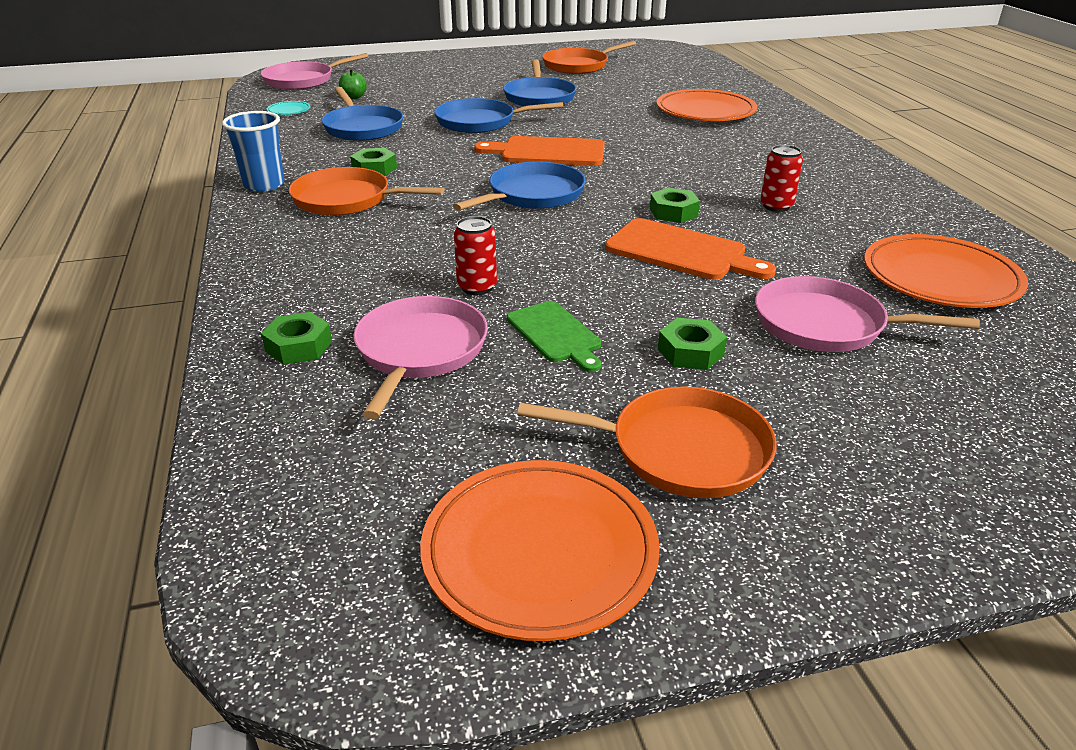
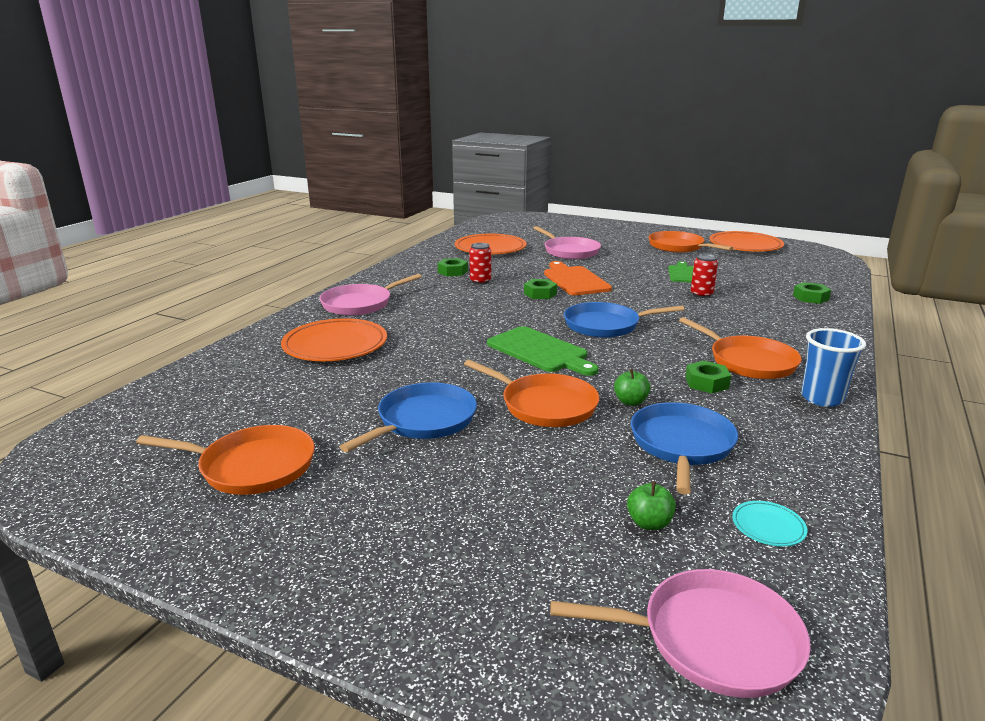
camera: 140 degrees left, 10 degrees down
(420, 351) = (751, 283): pink pan -> pink pan (360, 304)
(422, 140) = (630, 402): none -> green apple
(480, 122) = (545, 405): blue pan -> orange pan
(548, 152) = (540, 351): orange cutting board -> green cutting board
(690, 352) = (636, 258): green nut -> green nut (452, 271)

